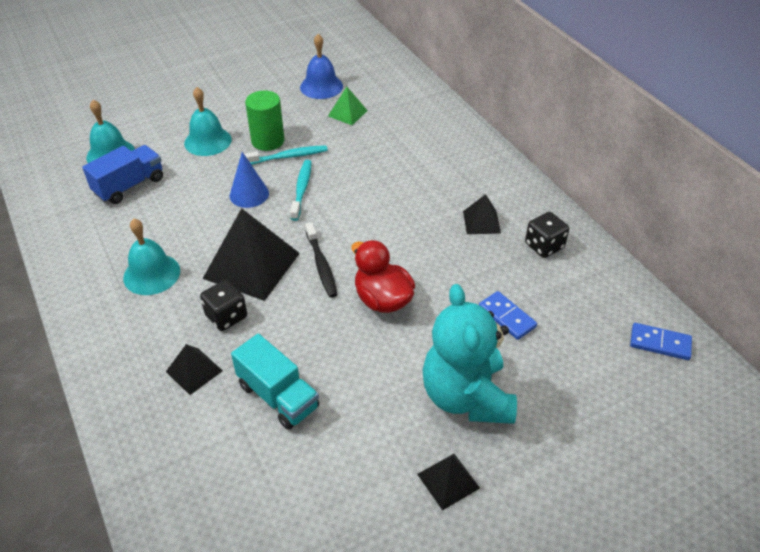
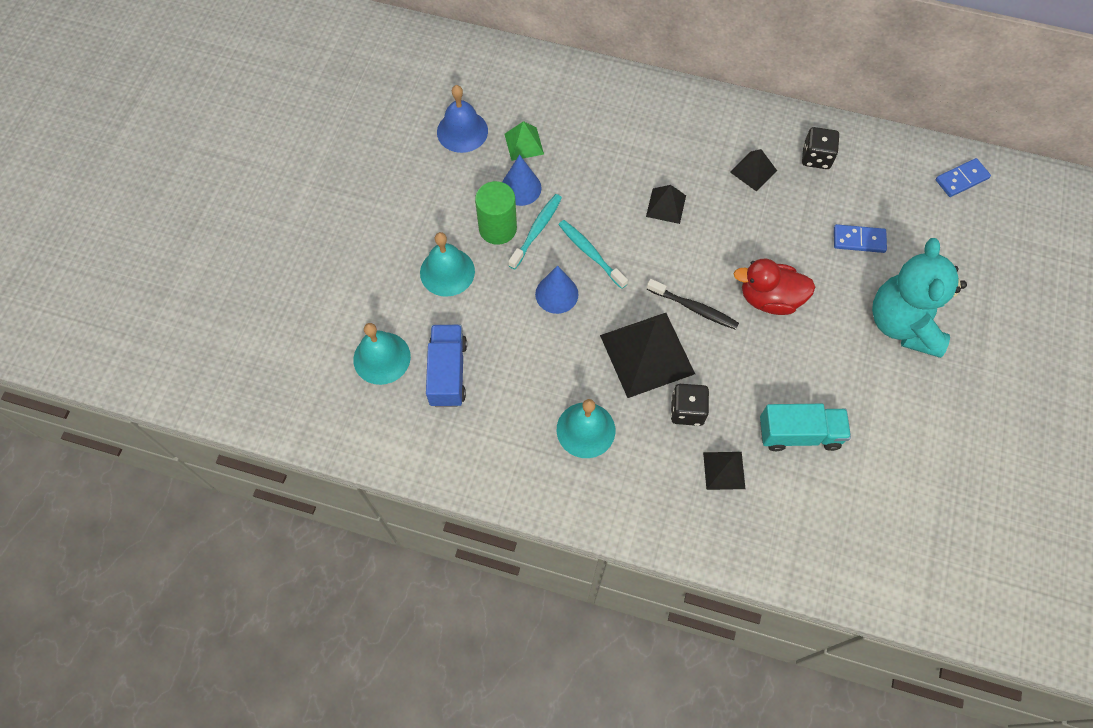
camera: 45 degrees left, 20 degrees up
(312, 131) = (521, 188): none -> blue cone
(448, 481) = (957, 390): black pyramid -> black pyramid (666, 206)
(466, 396) = (903, 323): turquoise teddy bear -> turquoise teddy bear turned 60 degrees clockwise

